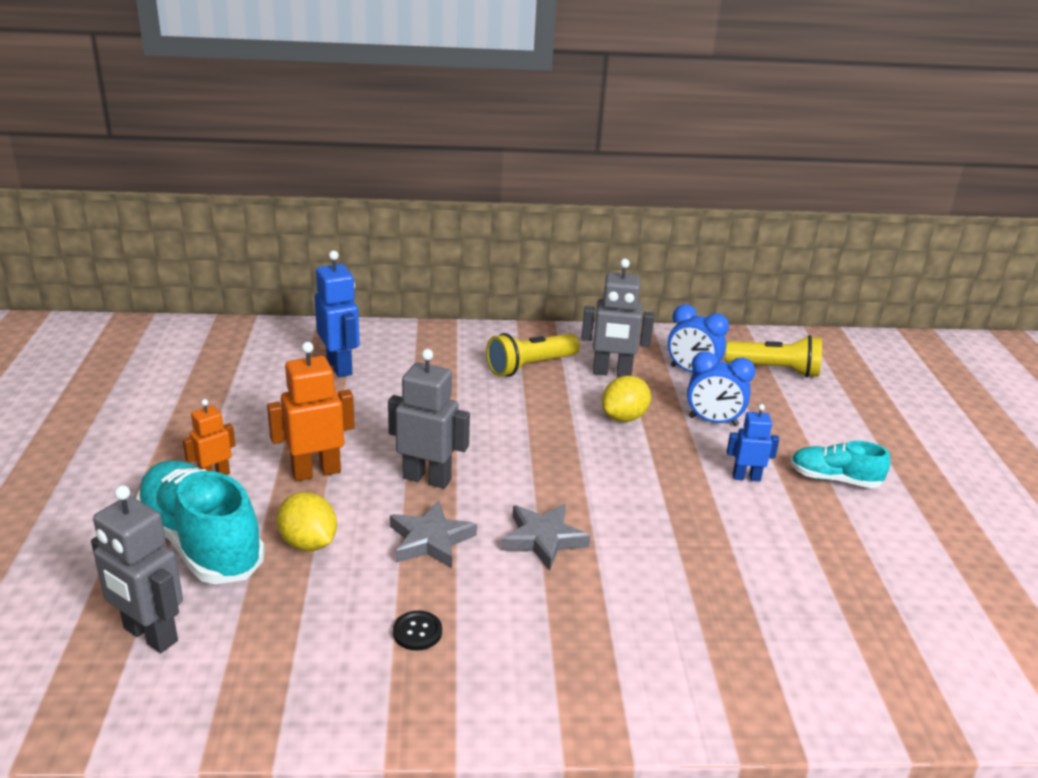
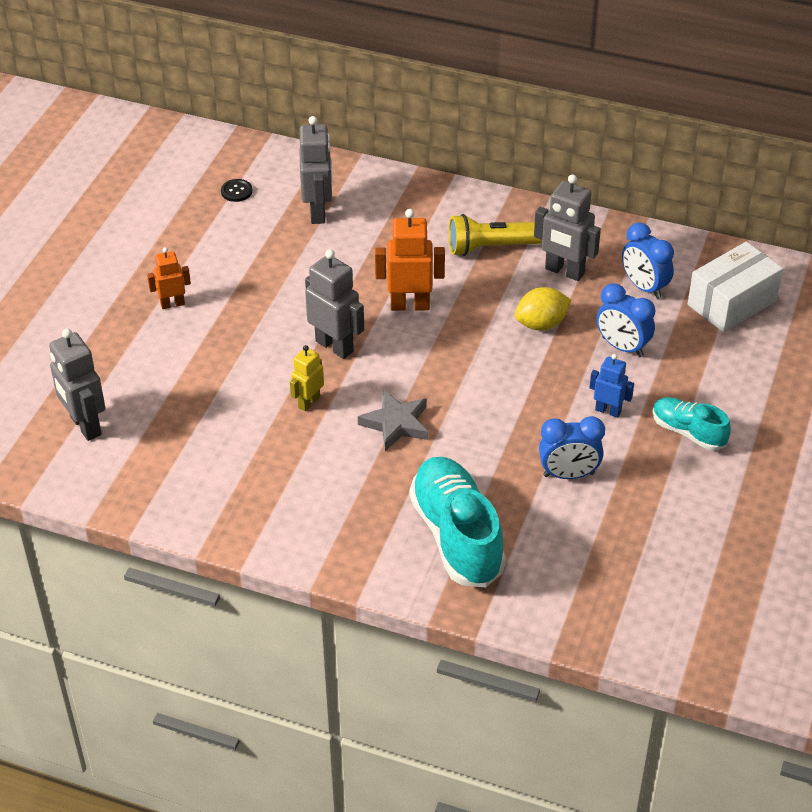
camera: 25 degrees right, 15 degrees up
(201, 542) = (142, 362): turquoise shoe -> turquoise shoe (456, 536)
(308, 543) = (218, 381): yellow lemon -> none
(316, 472) = (250, 318): orange robot -> orange robot (410, 305)
(340, 367) = (318, 212): blue robot -> grey robot
(417, 632) = (262, 472): black button -> black button (236, 191)
(430, 540) = (308, 402): grey star -> yellow robot
(759, 545) = (568, 474): none -> blue clock
(775, 370) = (731, 303): yellow flashlight -> white box

